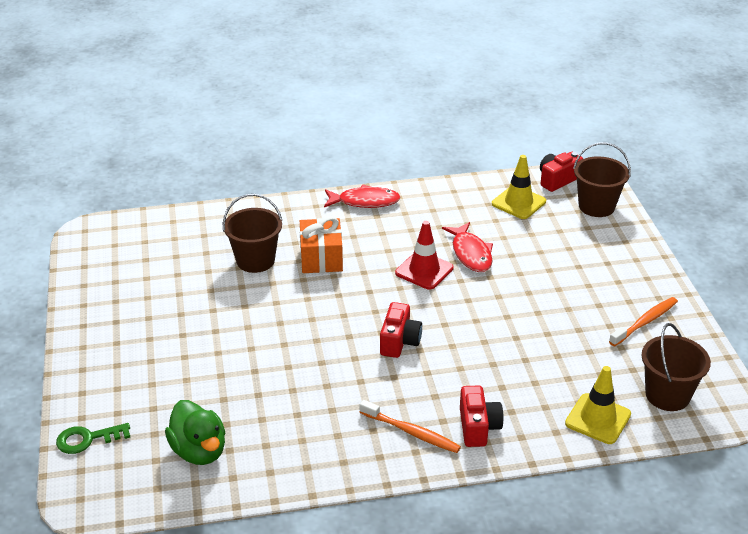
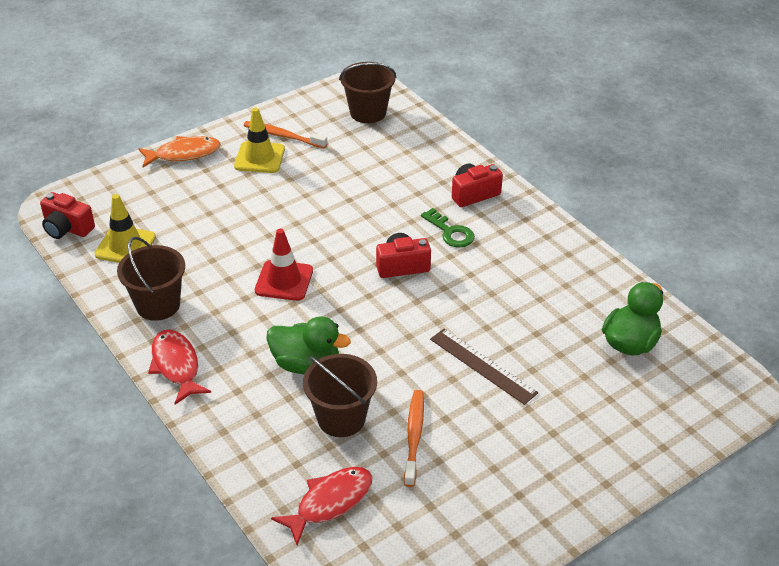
camera: 115 degrees left, 5 degrees up
(87, 439) = (683, 427): green key -> green key (450, 232)
(247, 348) = (482, 366): none -> brown ruler
(321, 258) = (306, 364): orange gift -> green duck
(411, 432) = (507, 227): orange toothbrush -> orange toothbrush (414, 436)
(470, 254) = (237, 256): red fish -> red fish (330, 502)
(596, 206) = (109, 193): brown bucket -> brown bucket (158, 305)
(598, 419) = (419, 139): yellow traffic cone -> yellow traffic cone (259, 158)
(639, 255) = (184, 154): none -> orange fish

